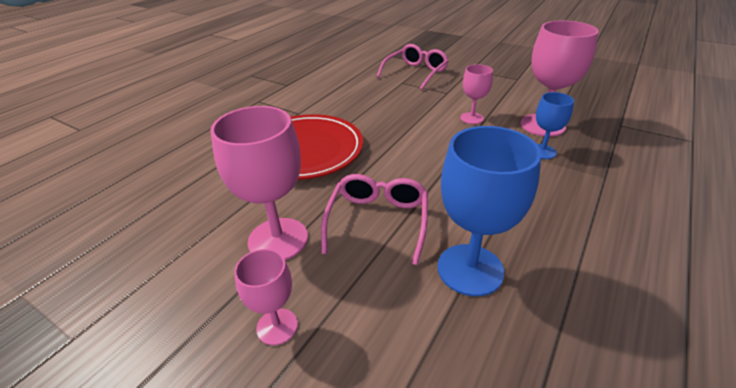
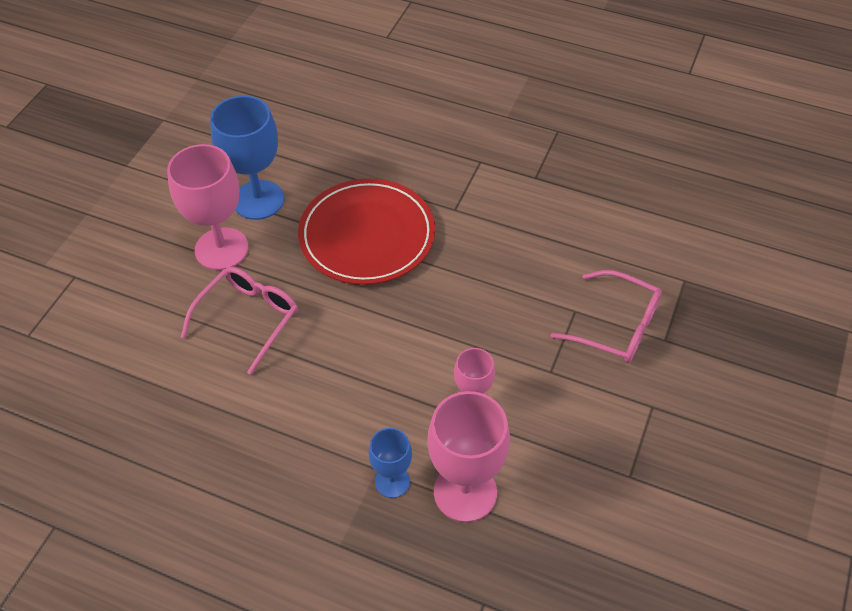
camera: 80 degrees right, 15 degrees up
(277, 326) = (131, 272): pink goblet -> none
(378, 221) = (248, 319): pink glasses -> pink glasses turned 60 degrees counterclockwise
(470, 269) = (186, 394): blue goblet -> blue goblet (258, 200)

